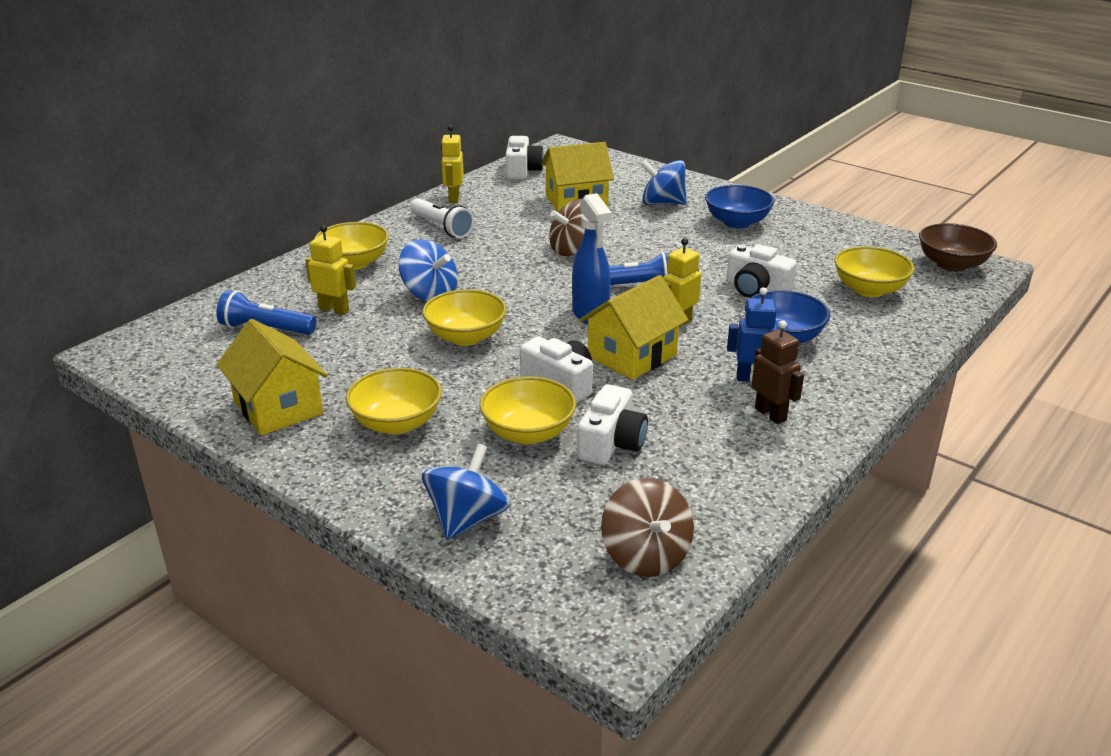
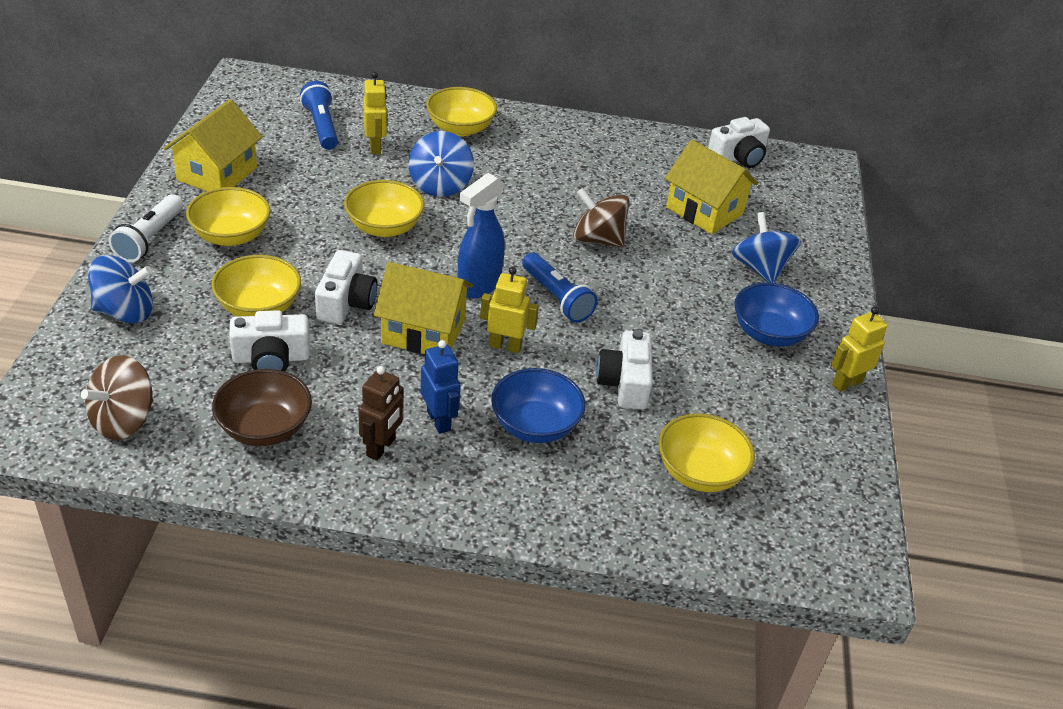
camera: 55 degrees right, 10 degrees up
(441, 227) = (568, 150): white flashlight -> white flashlight (150, 239)
(453, 198) = (633, 137): yellow robot -> yellow robot (846, 383)
(951, 264) = (833, 536): brown bowl -> brown bowl (264, 428)

